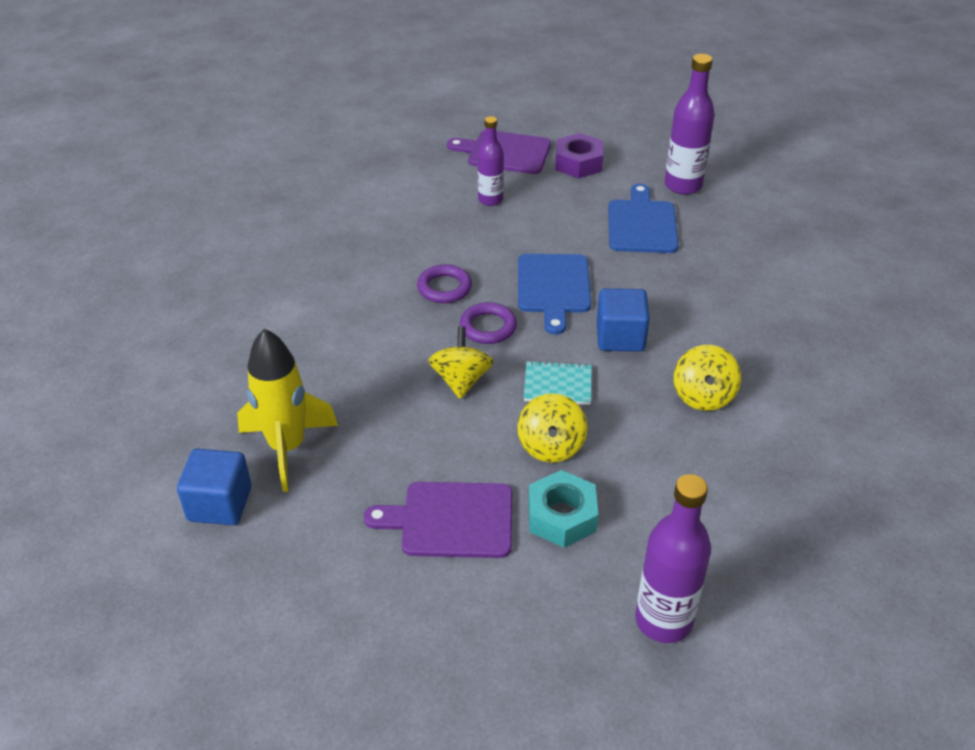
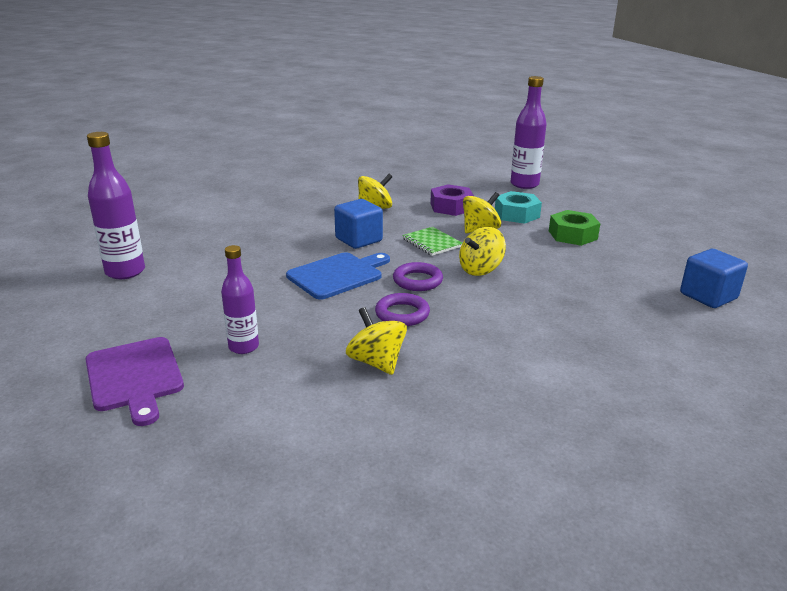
camera: 130 degrees left, 15 degrees down
(287, 448) = (636, 297): yellow rocket -> none
(399, 244) = (376, 362): none -> yellow spinning top
(451, 520) = (572, 235): purple cutting board -> green nut
(557, 385) = (432, 243): turquoise notebook -> green notebook
(578, 163) = (124, 328): purple nut -> purple nut (451, 207)
(642, 224) = (208, 270): blue cutting board -> none

